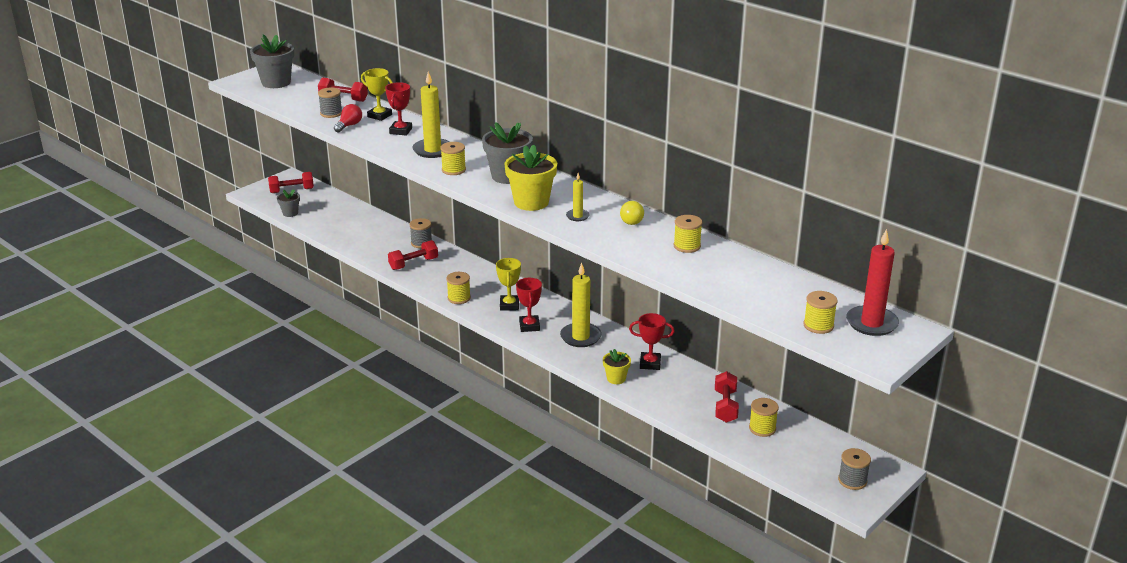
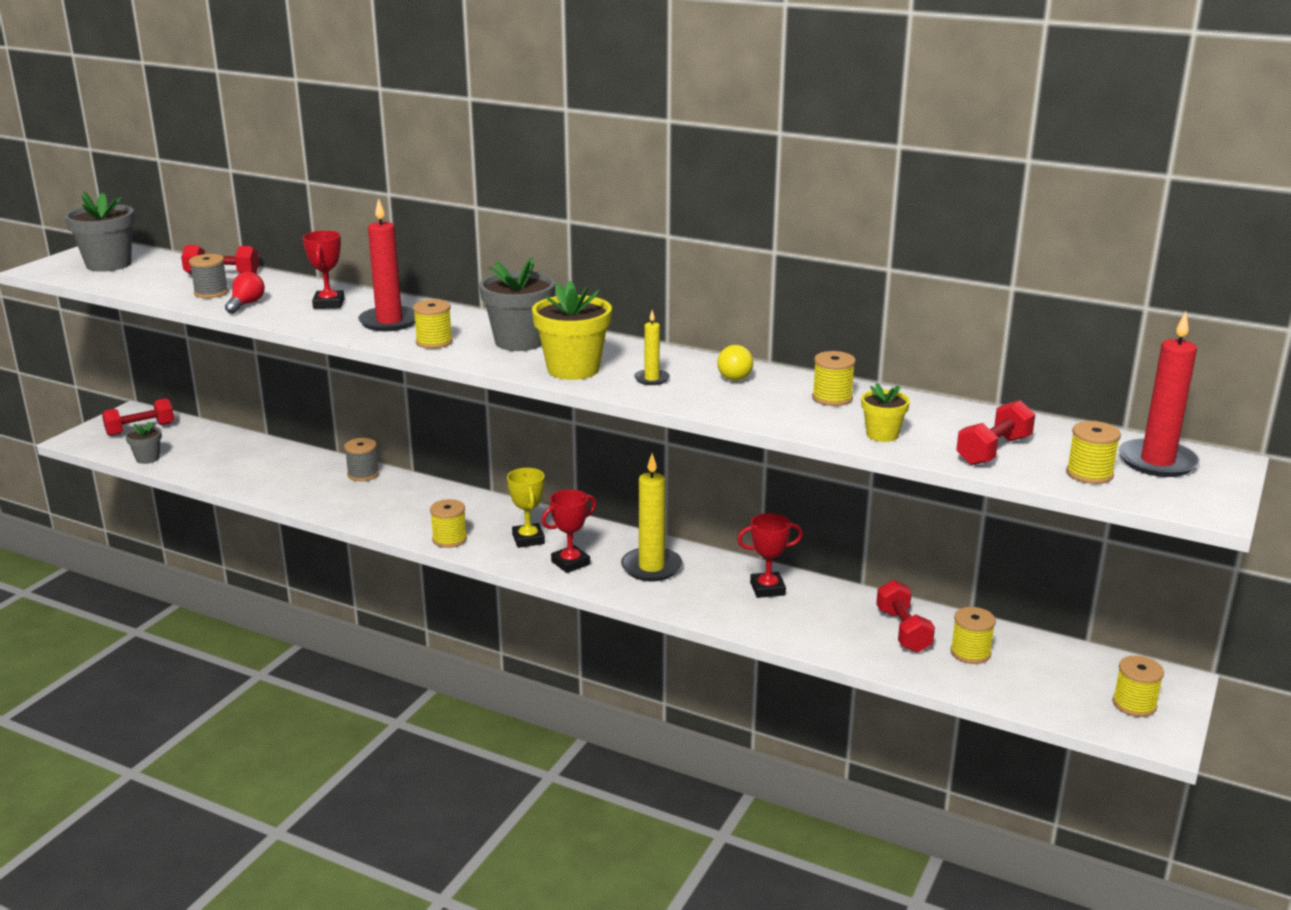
camera: 15 degrees left, 5 degrees down
(379, 116) = (287, 289): yellow trophy -> none
(413, 264) = (362, 502): red dumbbell -> red dumbbell (993, 451)
(432, 150) = (389, 322): yellow candle -> red candle
(529, 326) = (570, 563): red trophy -> red trophy turned 75 degrees clockwise
(616, 378) = (730, 616): yellow flower pot -> yellow flower pot (882, 435)
(852, 480) = (1134, 704): grey spool -> yellow spool

